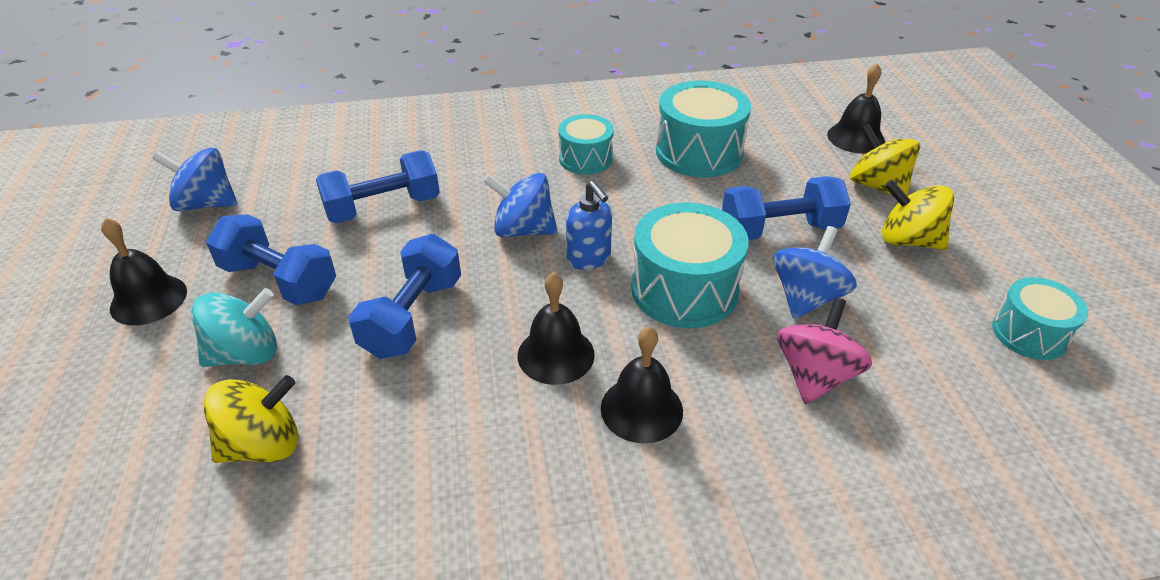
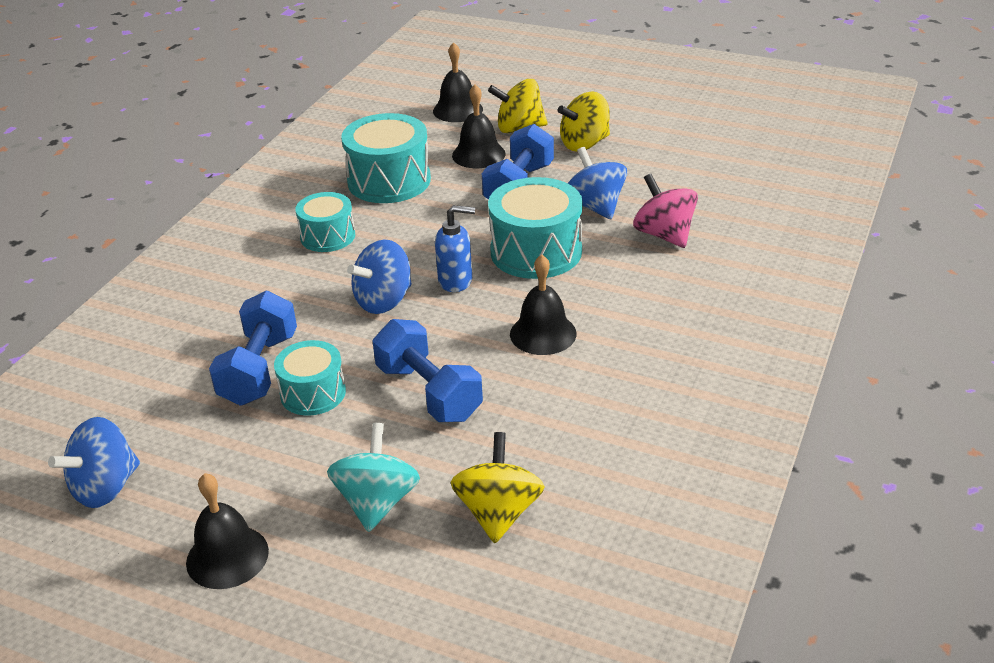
camera: 55 degrees left, 5 degrees down
(279, 280) = (295, 460): blue dumbbell -> none
(641, 409) = (629, 314): black bell -> black bell (478, 154)
(1029, 334) = (703, 146): turquoise drum -> turquoise drum (313, 393)

